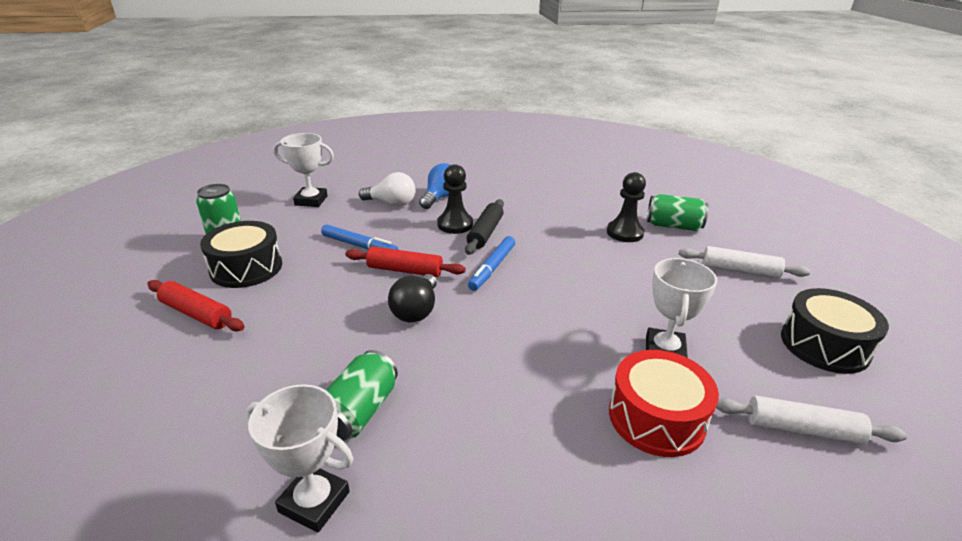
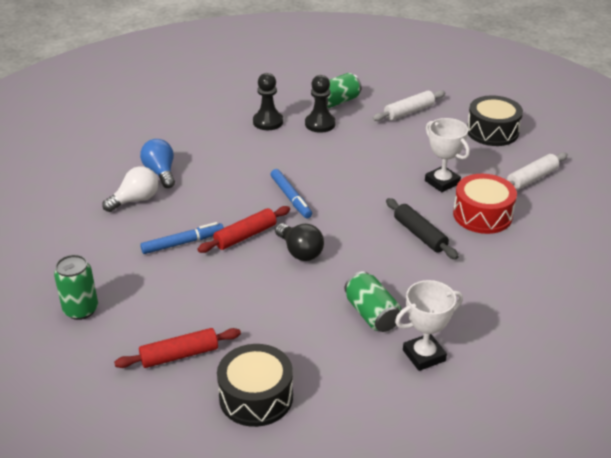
camera: 50 degrees left, 5 degrees up
(246, 268) = (141, 311): black drum -> black drum (256, 397)
(311, 200) = (67, 239): white trophy -> none
(455, 224) = (213, 185): black pawn -> black pawn (268, 122)
(485, 233) = (243, 178): black rolling pin -> black rolling pin (419, 235)

